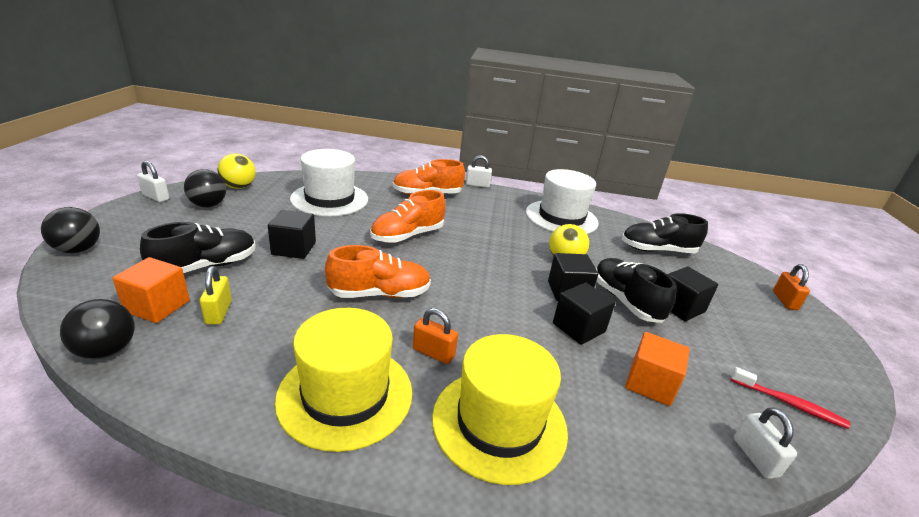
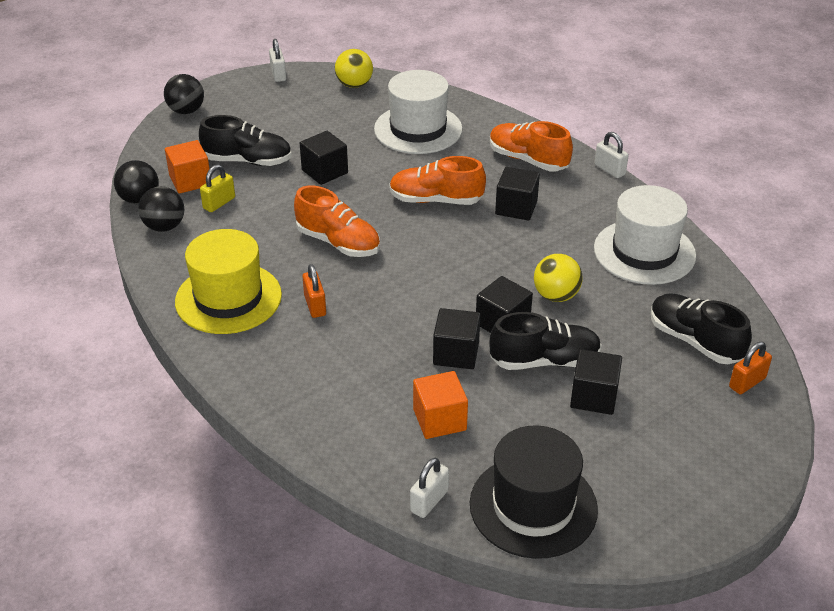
camera: 50 degrees right, 10 degrees up
(208, 205) = (308, 98): black ball -> black ball (164, 226)
(462, 221) = (516, 208): none -> black cube
(499, 423) = (292, 369): yellow hat -> none
(625, 301) = (544, 361): black shoe -> black shoe turned 60 degrees clockwise
(784, 301) = (743, 464): orange padlock -> orange padlock (747, 382)
(789, 403) = (533, 506): red toothbrush -> black hat

